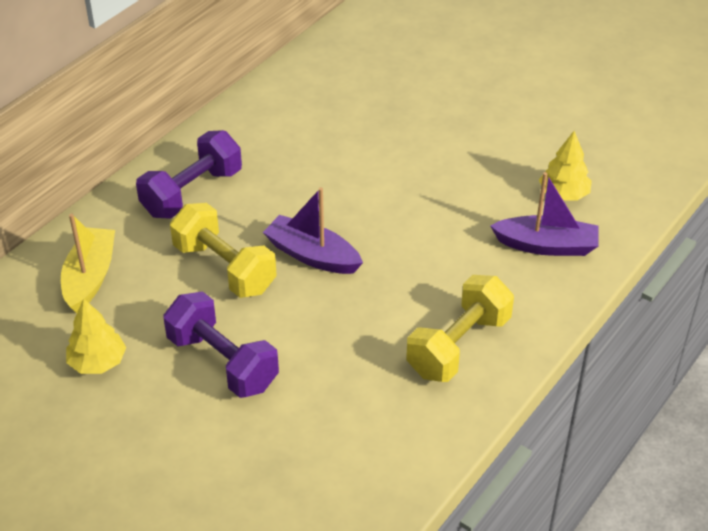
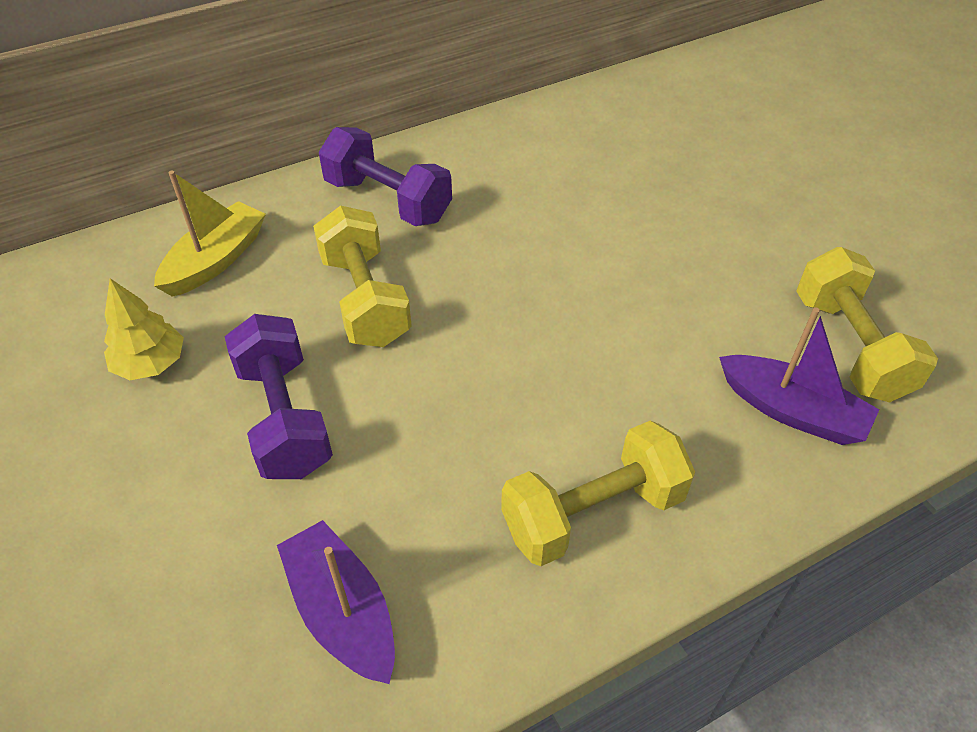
camera: 25 degrees right, 5 degrees up
(192, 193) = (388, 200): purple dumbbell -> purple dumbbell turned 60 degrees clockwise
(312, 255) = (476, 319): purple boat -> purple boat (342, 612)
(563, 194) = (850, 347): yellow tree -> yellow dumbbell

